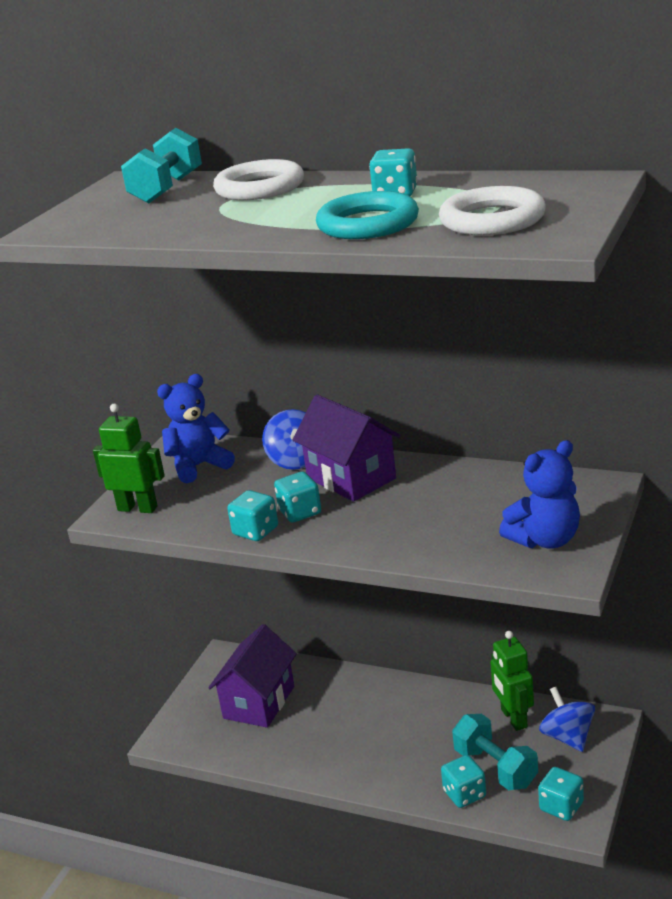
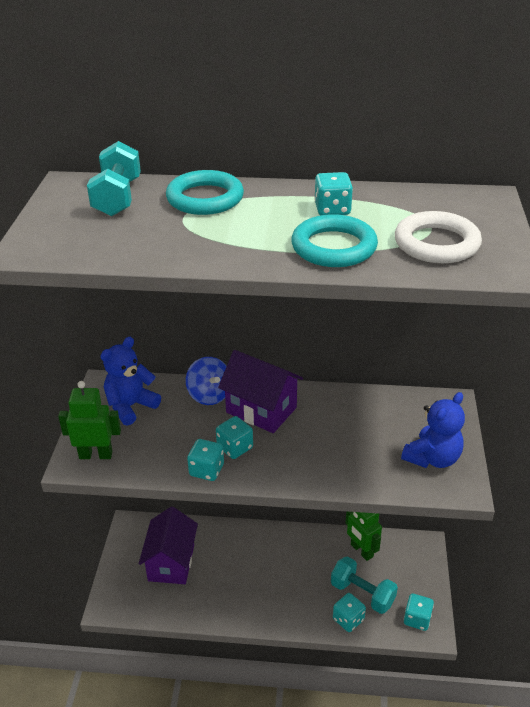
camera: 20 degrees left, 10 degrees up
(260, 188) = (205, 198): white ring -> turquoise ring
(568, 737) = (403, 561): blue spinning top -> none

